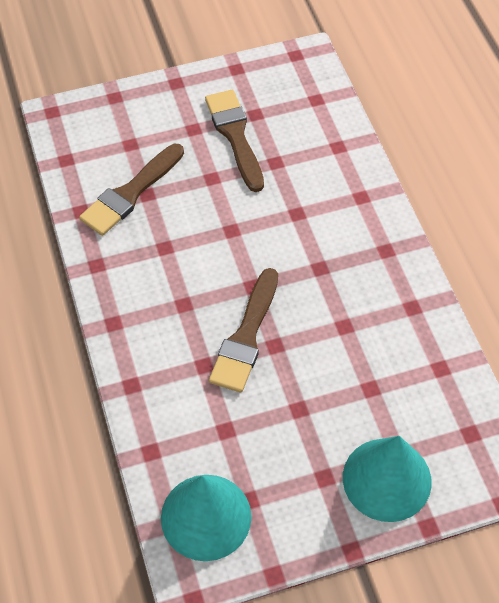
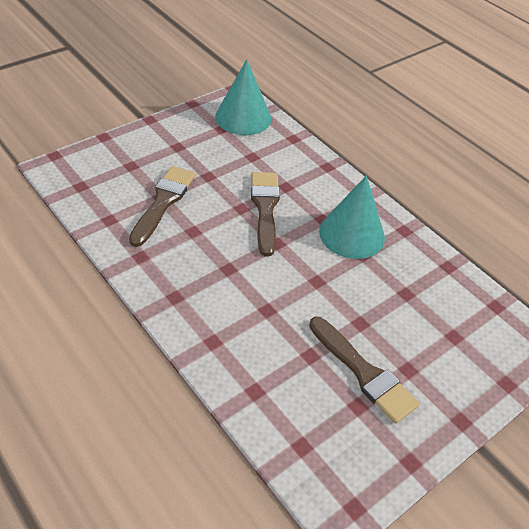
camera: 155 degrees right, 10 degrees down
(130, 193) = (420, 290): brown brush -> brown brush (163, 202)
(387, 479) = (136, 152): turquoise cone -> turquoise cone (352, 234)

